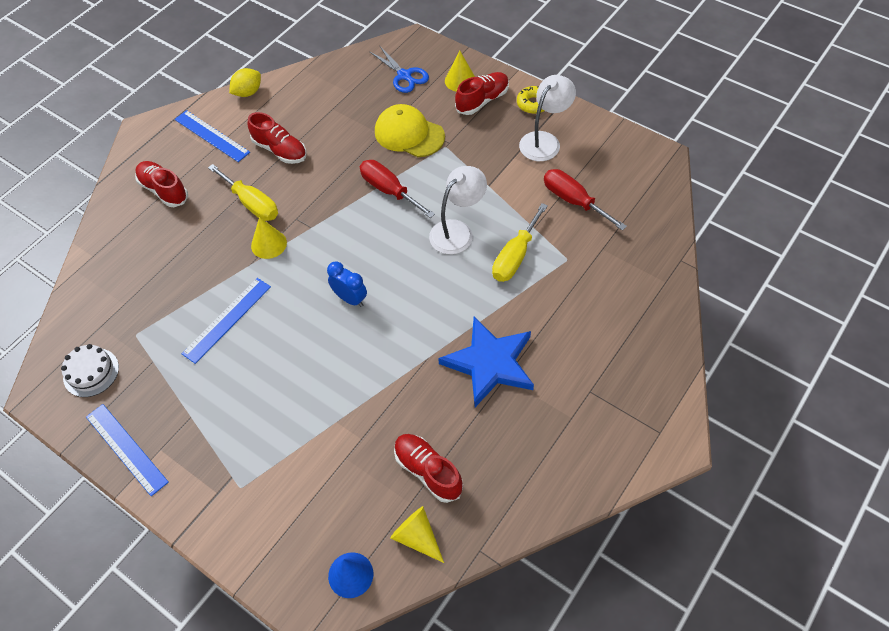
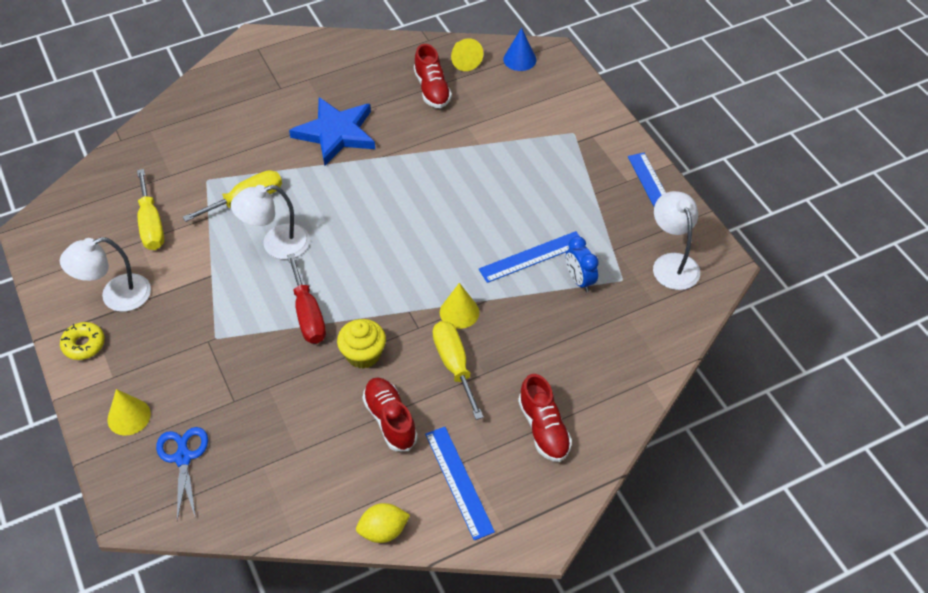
camera: 155 degrees left, 5 degrees down
(91, 372) = (672, 263): white cake -> white lamp
(327, 182) = (363, 354): none -> yellow cupcake
(350, 298) = (413, 227): blue clock -> blue clock (579, 280)
(409, 134) = (240, 371): yellow cap -> none
(482, 101) = (130, 376): red shoe -> none
(573, 201) = (151, 224): red screwdriver -> yellow screwdriver

